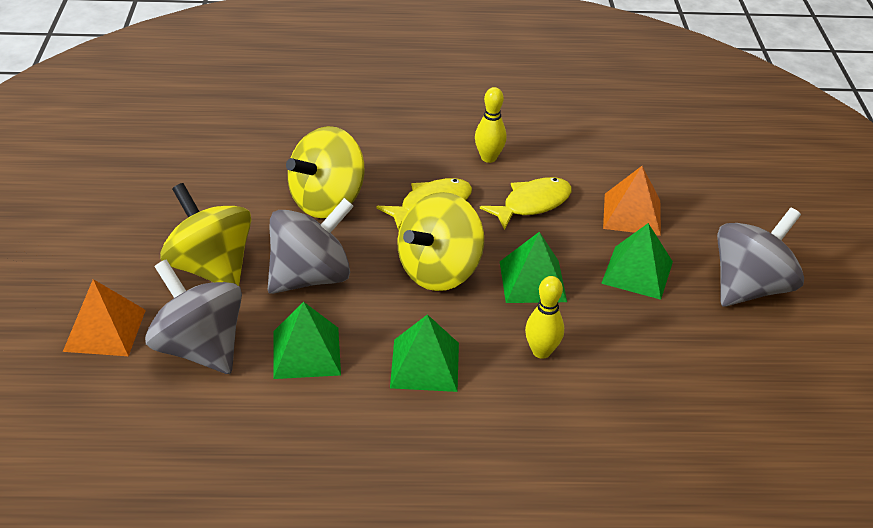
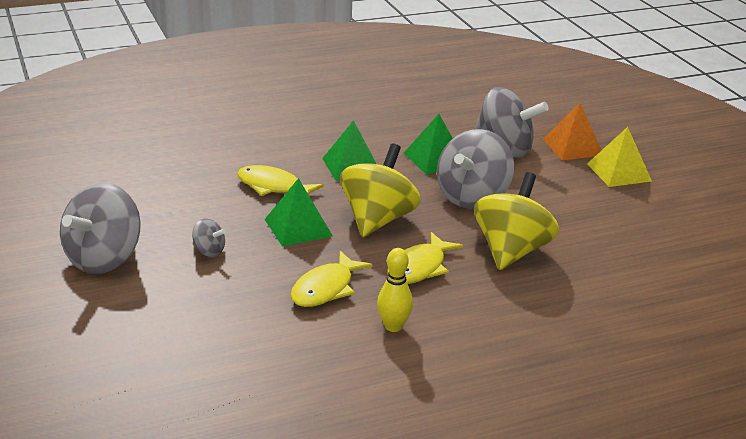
camera: 160 degrees right, 10 degrees down
(99, 273) = (619, 172): none -> yellow pyramid
(211, 268) = (548, 189): yellow spinning top -> none
(541, 351) = (273, 187): yellow bowling pin -> yellow fish
(632, 214) = (223, 300): orange pyramid -> none
(637, 272) = (209, 251): green pyramid -> grey spinning top

